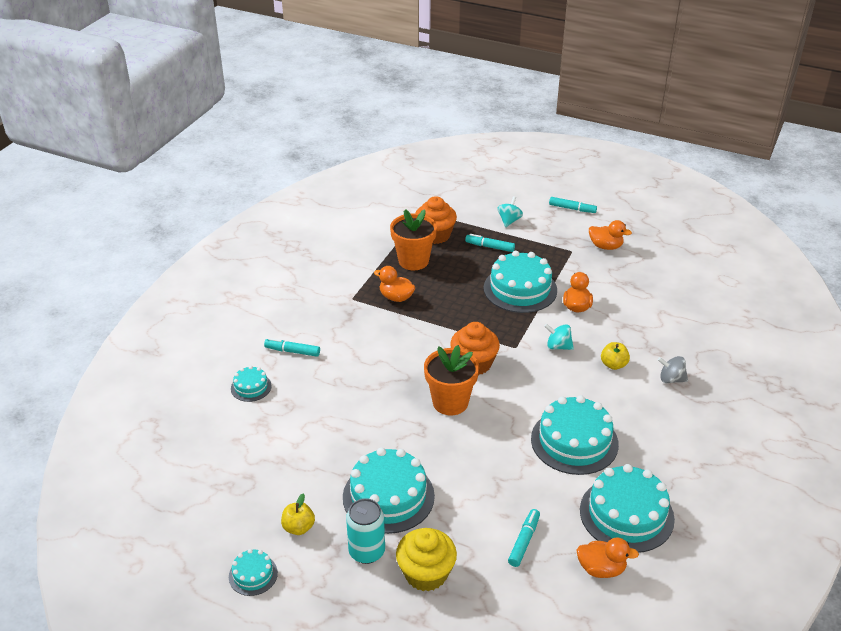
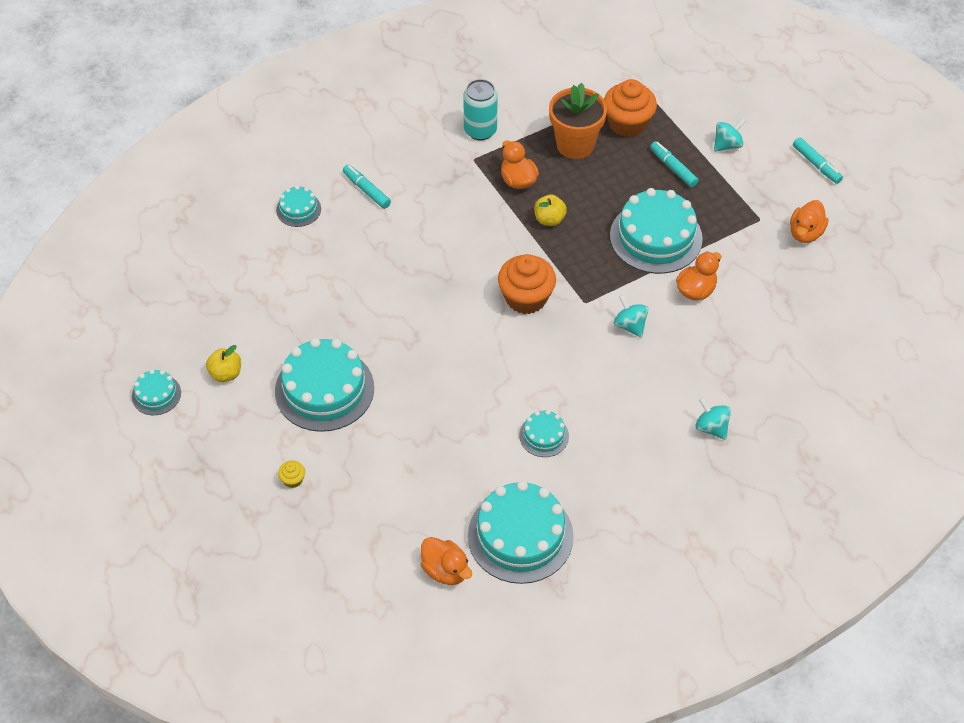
camera: 35 degrees right, 15 degrees up
(367, 551) = (262, 430): turquoise can -> turquoise can (480, 130)
(426, 573) = (293, 480): yellow cupcake -> yellow cupcake, size x0.43
(450, 402) = (464, 327): orange flower pot -> none
(524, 541) = (402, 503): turquoise marker -> none
(574, 441) = (544, 436): turquoise cake -> turquoise cake, size x0.49
(605, 246) = (805, 233): orange duck -> orange duck turned 60 degrees clockwise
(613, 365) = (667, 377): yellow apple -> yellow apple (549, 219)
(671, 379) = (711, 427): grey spinning top -> turquoise spinning top

